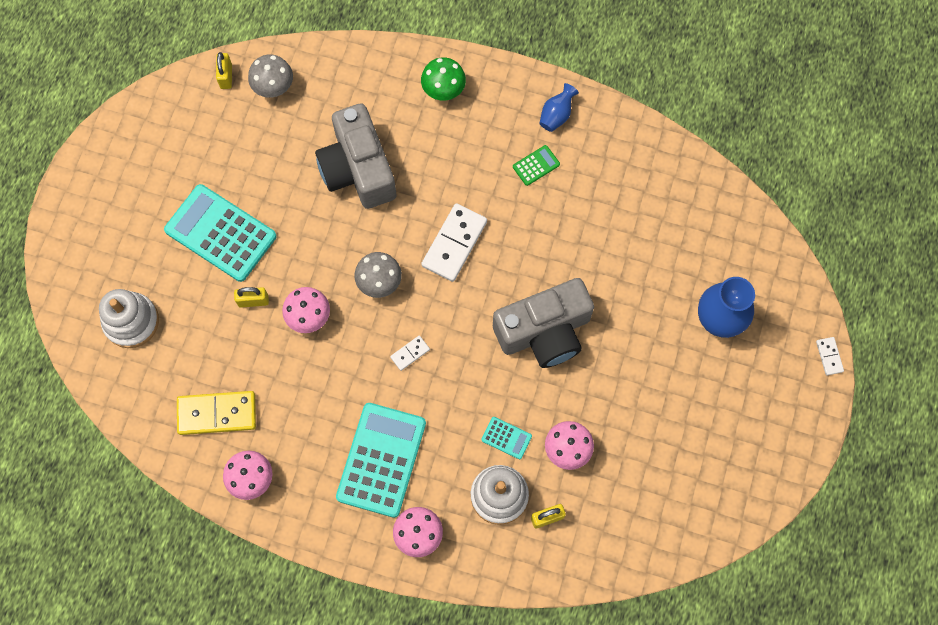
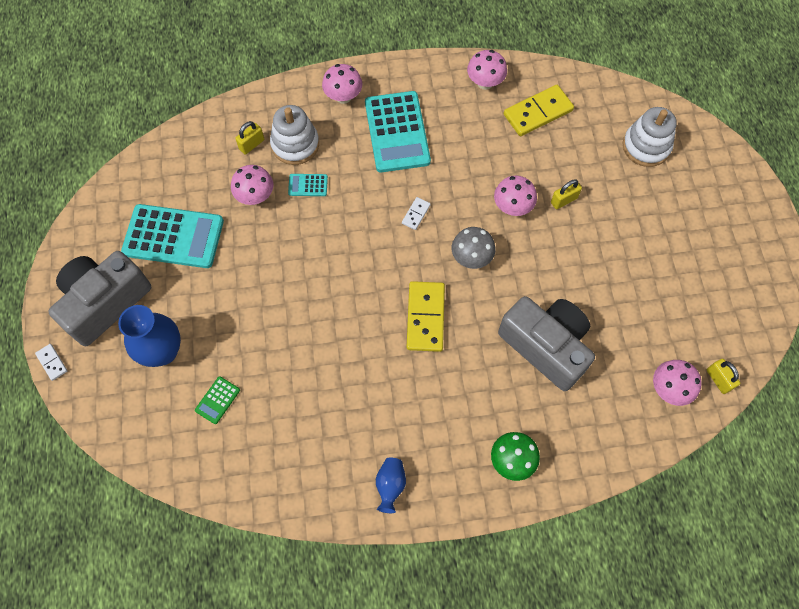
camera: 155 degrees right, 5 degrees down
(221, 233) = (625, 240): turquoise calculator -> turquoise calculator (173, 237)
(274, 87) = (669, 389): grey mushroom -> pink mushroom
(454, 244) = (425, 317): white domino -> yellow domino
(536, 165) = (387, 423): green calculator -> green calculator (217, 400)
(544, 332) = (313, 277): grey camera -> grey camera (105, 302)

